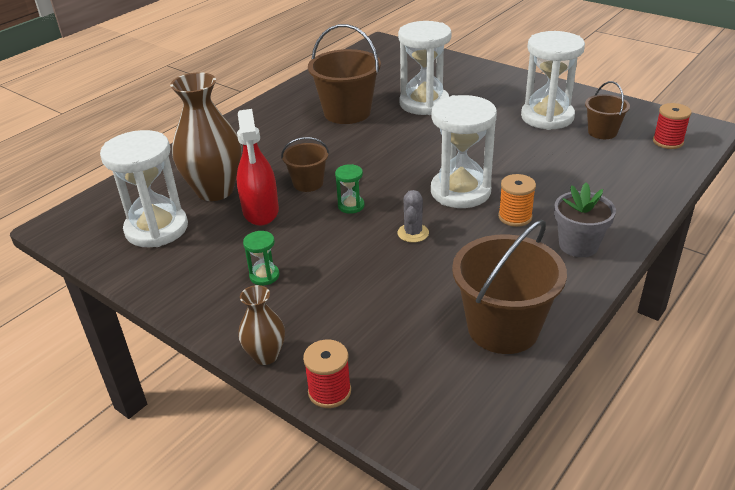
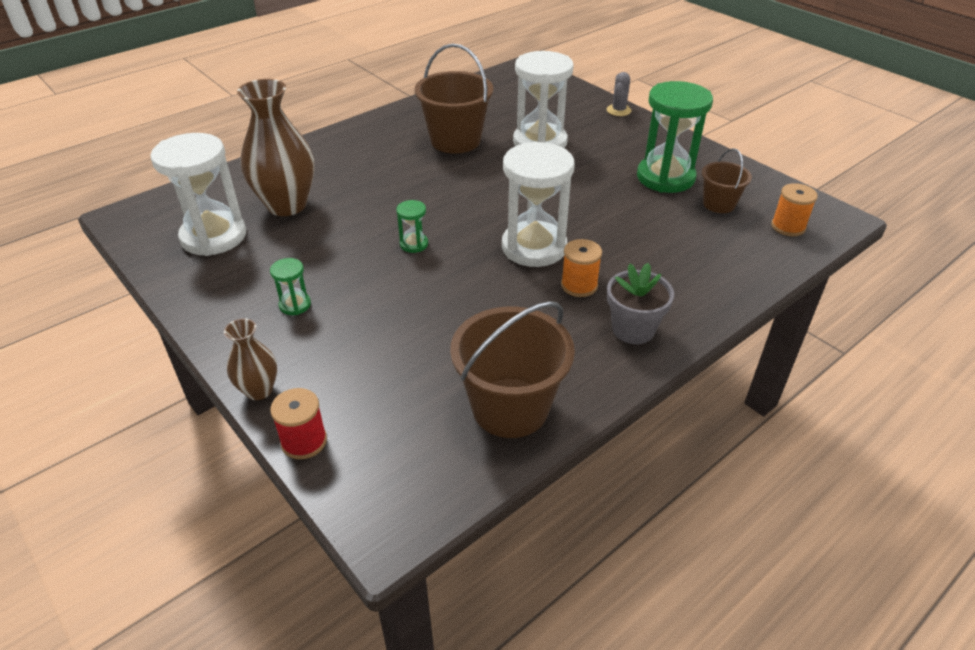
camera: 10 degrees right, 5 degrees up
(261, 211) = (321, 235): red spray bottle -> none
(308, 183) = (381, 212): brown bucket -> none
(413, 233) = (464, 285): grey cactus -> grey cactus (618, 110)
(547, 117) = (665, 177): white hourglass -> green hourglass
(667, 142) = (788, 227): red spool -> orange spool

